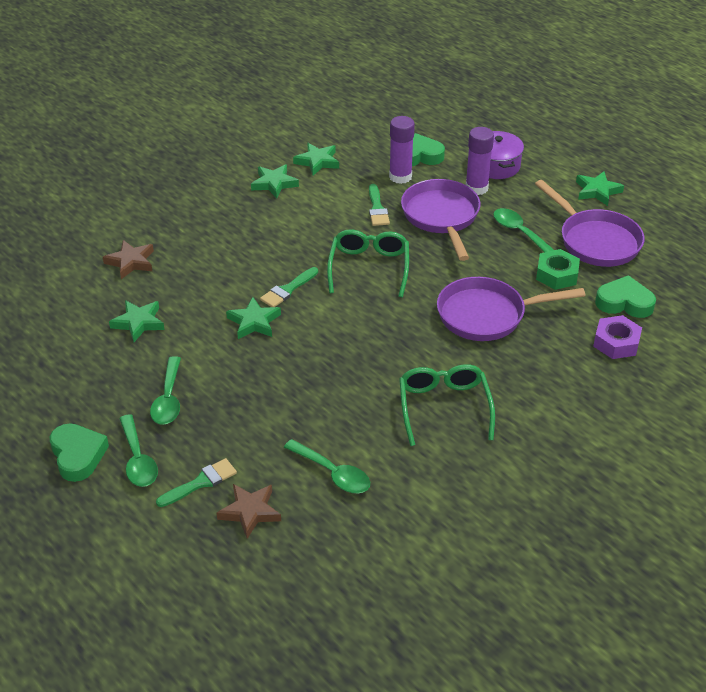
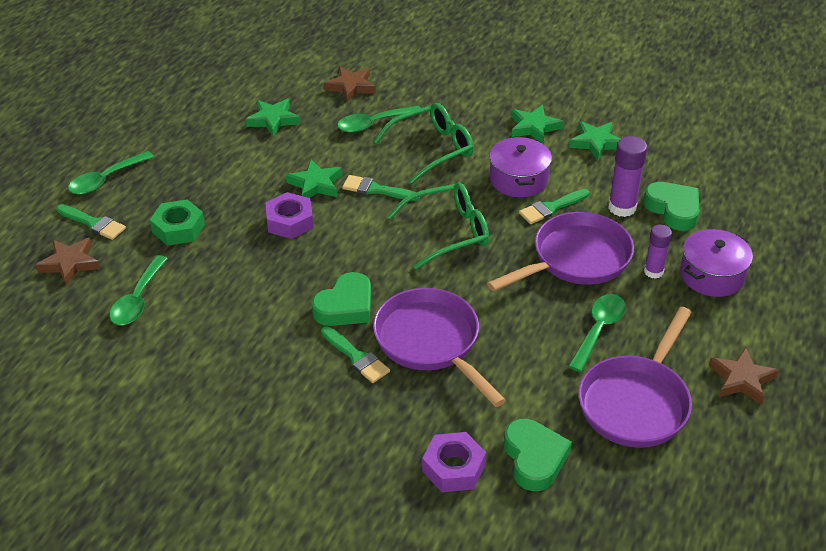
camera: 65 degrees right, 0 degrees up
(78, 455) = (97, 147): green heart -> green heart (345, 306)
(168, 399) = (185, 170): green spoon -> green spoon (373, 124)
(293, 351) = (290, 221): none -> purple nut
(332, 212) = (518, 179): none -> purple pot
(444, 407) = (266, 349): green glasses -> green glasses (432, 149)
(476, 188) = (653, 271): purple glue stick -> purple glue stick, size x0.65
(481, 358) = (356, 357): none -> green brush
(557, 275) = (543, 383): green nut -> green nut (178, 228)
(597, 191) = (741, 379): green star -> brown star

